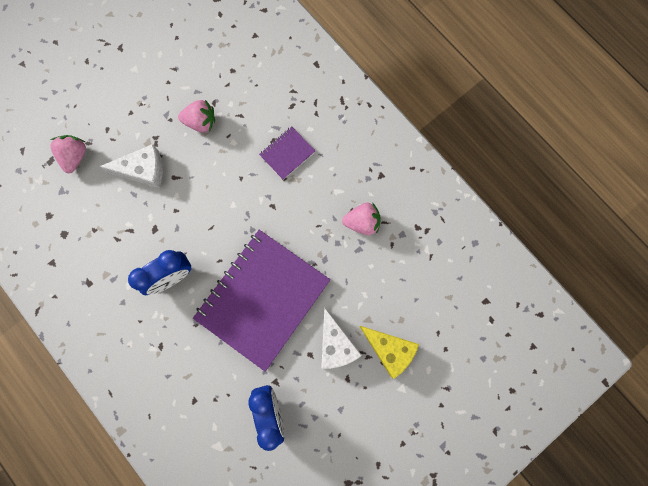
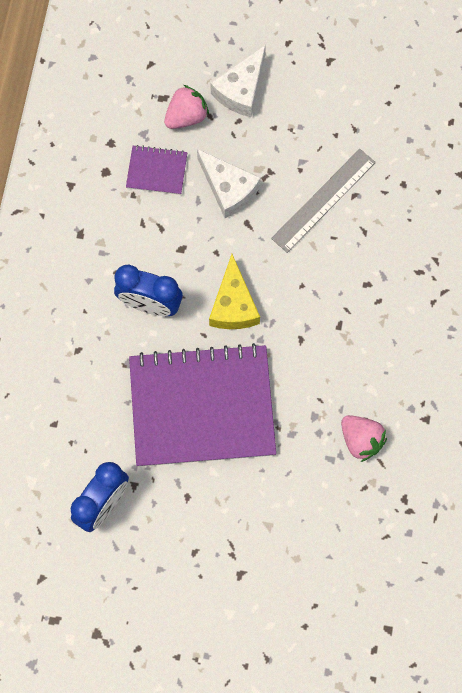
camera: 50 degrees right, 5 degrees down
(201, 122) = (323, 200): pink strawberry -> grey ruler
(287, 153) = (366, 309): purple notebook -> purple notebook (157, 171)
(335, 344) = (217, 513): white cheese -> white cheese (241, 90)
(389, 350) = (257, 570): yellow cheese -> yellow cheese (233, 305)

